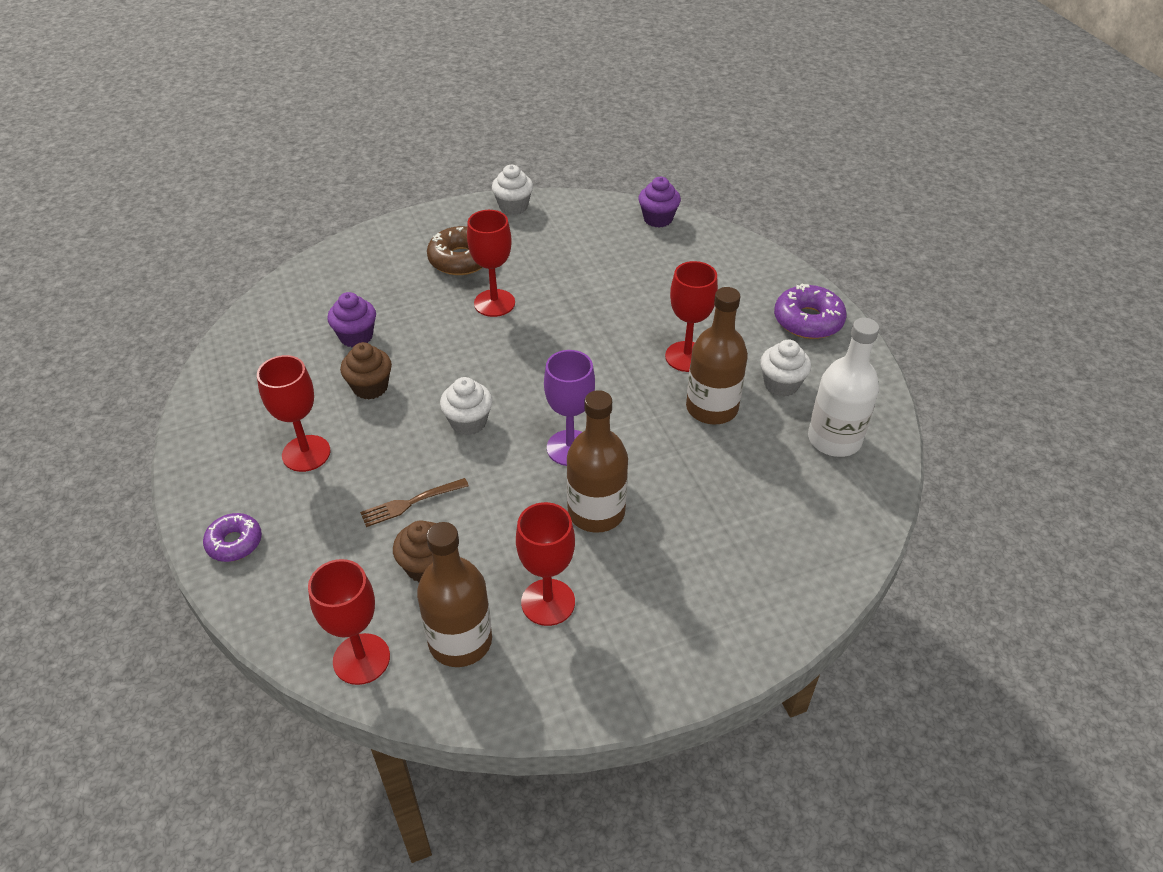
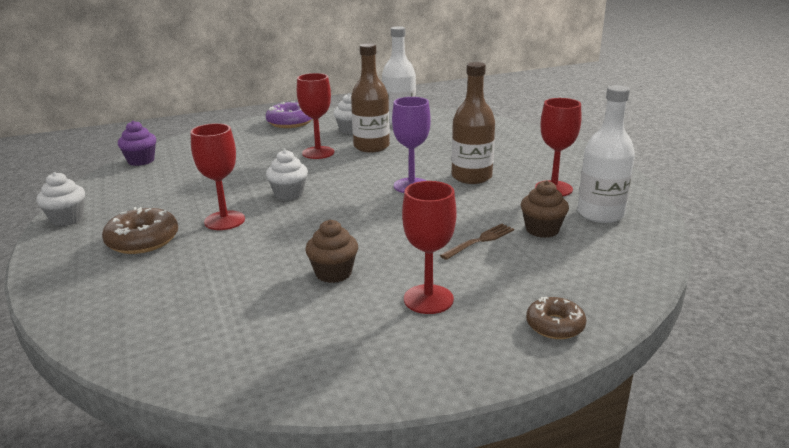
camera: 90 degrees left, 20 degrees down
(234, 542) = (555, 325): purple donut -> brown donut
(356, 336) = (249, 289): purple cupcake -> none
(361, 659) = (638, 247): red goblet -> none
(411, 503) = (480, 241): brown fork -> brown fork turned 105 degrees counterclockwise
(460, 641) = (600, 214): brown bottle -> white bottle
(468, 422) = (384, 223): white cupcake -> white cupcake (289, 194)

